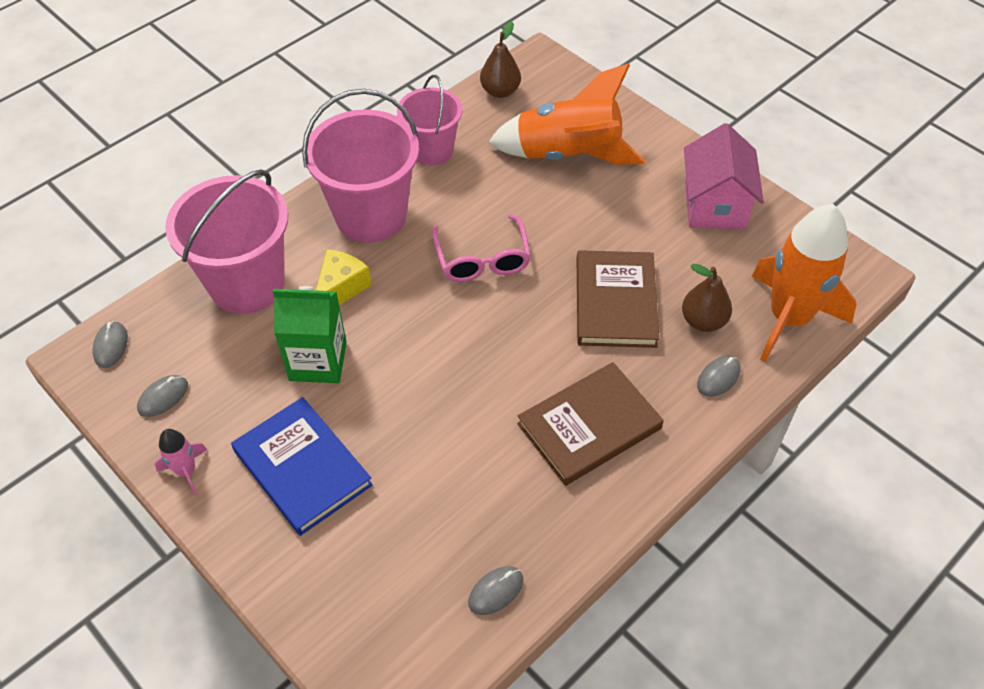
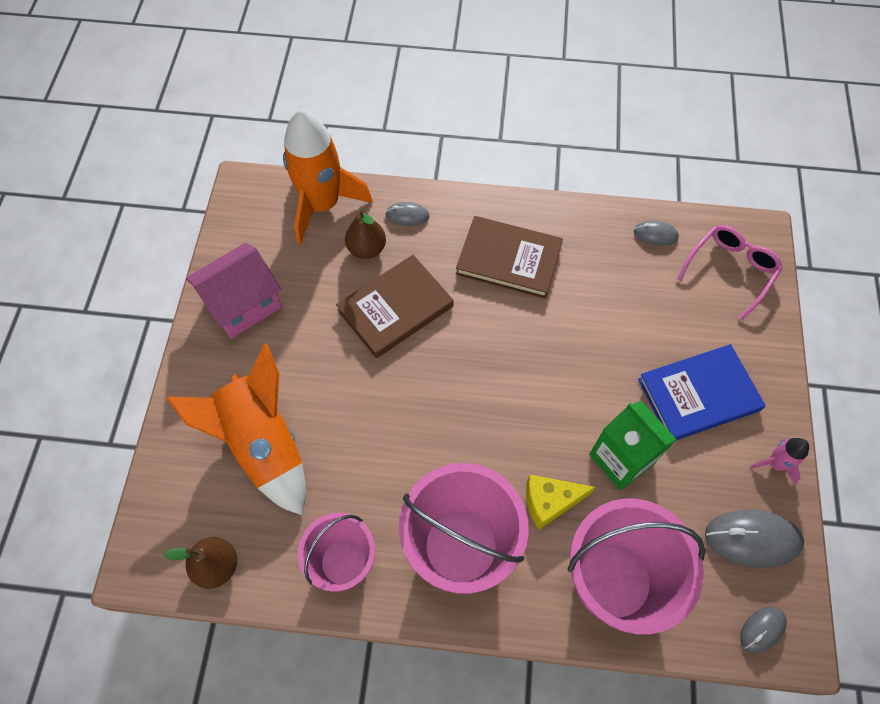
camera: 130 degrees left, 10 degrees up
(163, 397) = (752, 539): grey mouse -> grey mouse, size x1.79
(302, 468) = (698, 394): blue book -> blue book turned 60 degrees clockwise
(482, 259) = (431, 422): pink glasses -> pink glasses (730, 270)

